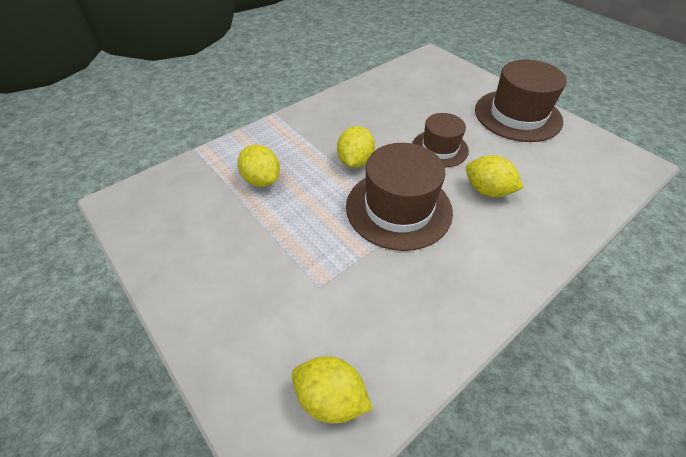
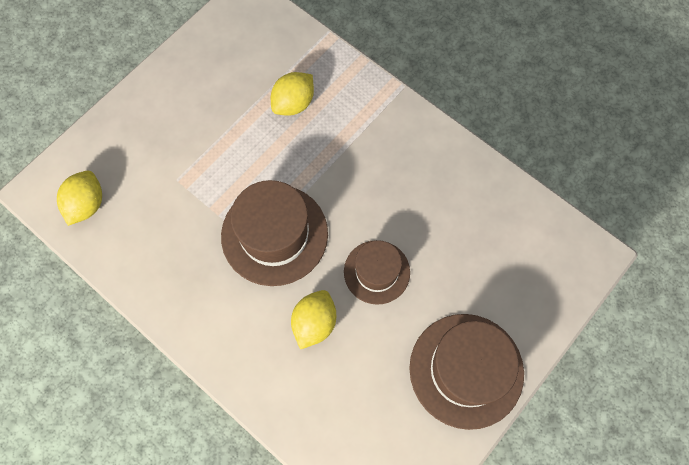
camera: 80 degrees right, 20 degrees up
(355, 161) = (337, 185): yellow lemon -> none

